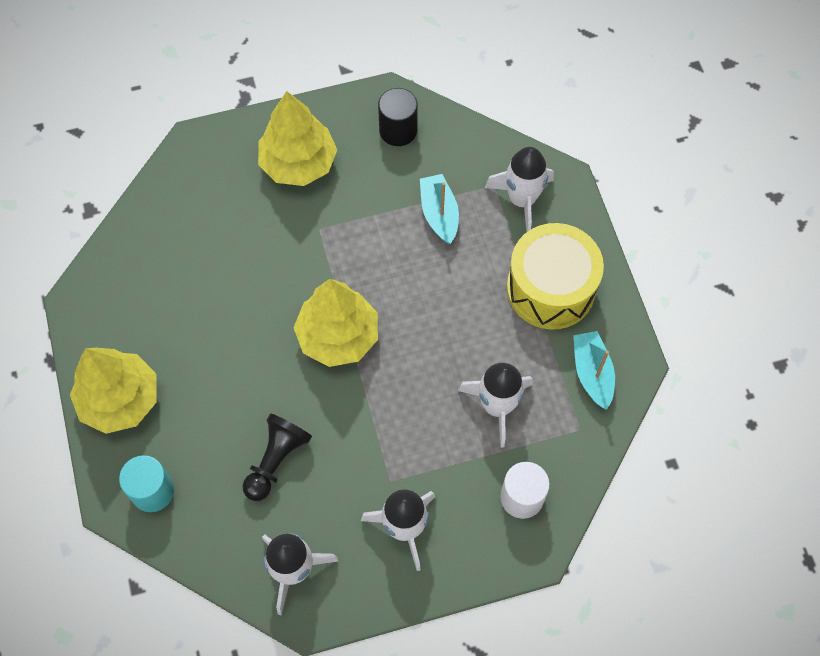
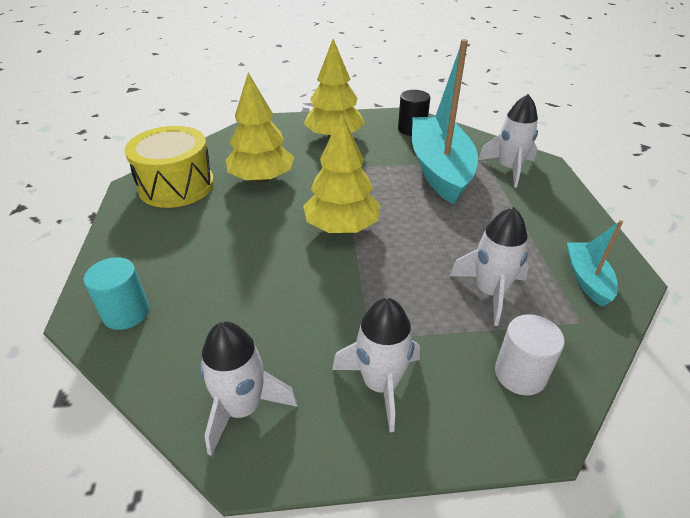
camera: 10 degrees right, 25 degrees down
(120, 400) = (134, 244): yellow tree -> yellow tree (262, 178)
(276, 460) = (258, 305): black pawn -> none
(439, 214) = (440, 169): turquoise boat -> turquoise boat, size x2.10
(550, 288) = (538, 219): yellow drum -> yellow drum (176, 186)

